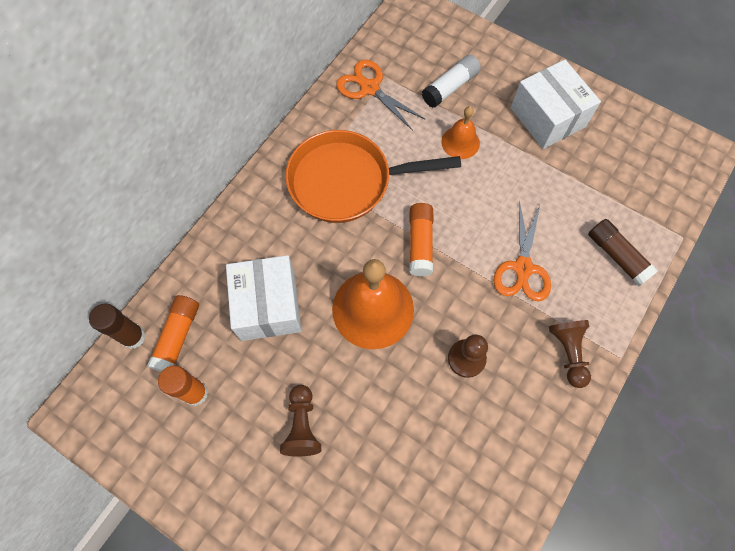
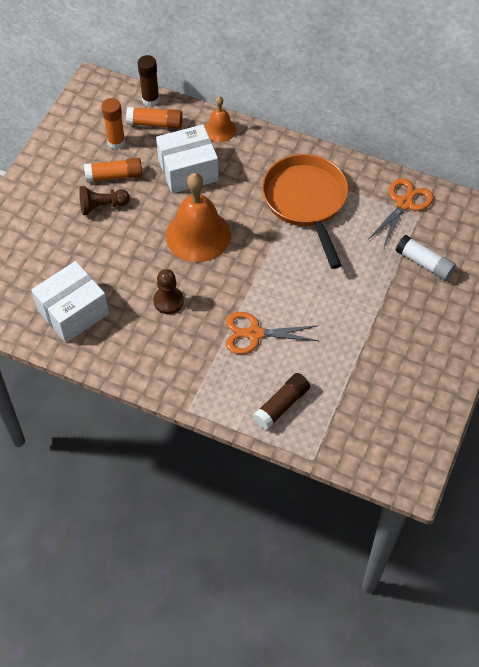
camera: 80 degrees right, 10 degrees down
(420, 243) = (261, 259): orange glue stick -> orange glue stick (114, 176)
(460, 142) = (367, 277): orange bell -> orange bell (220, 129)
(547, 117) = (414, 343): white box -> white box (73, 312)
(568, 352) = (185, 371): brown pawn -> none

